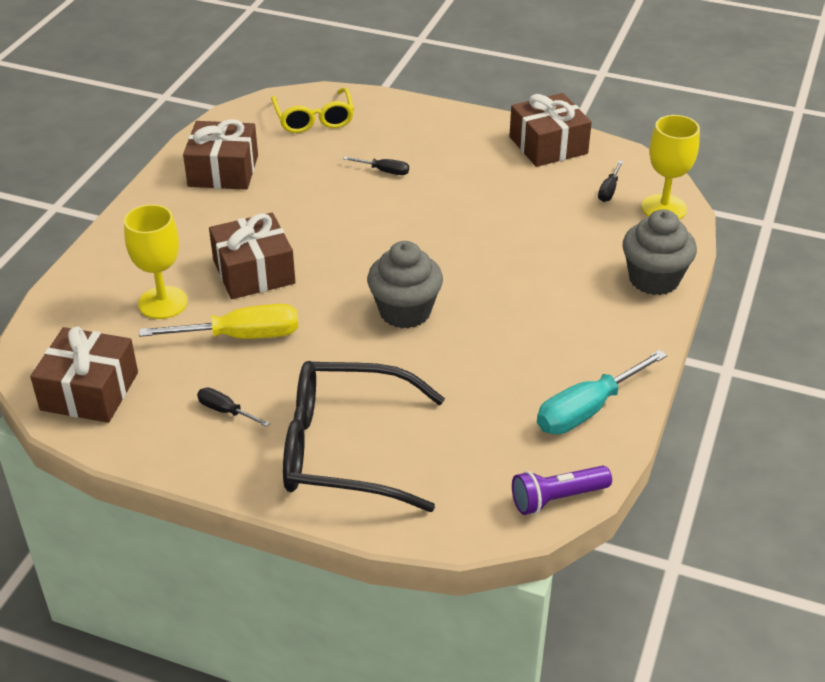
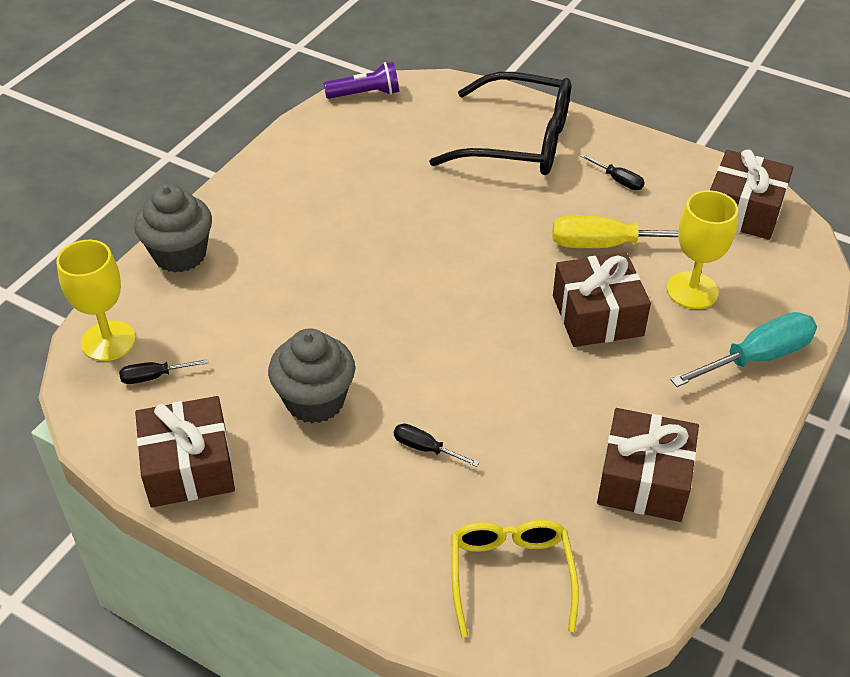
camera: 170 degrees left, 5 degrees up
(405, 311) = (443, 251): grey cupcake -> grey cupcake (315, 401)
(587, 409) = (311, 148): turquoise screwdriver -> turquoise screwdriver (756, 358)
(609, 190) = (154, 377): black screwdriver -> black screwdriver turned 135 degrees counterclockwise

